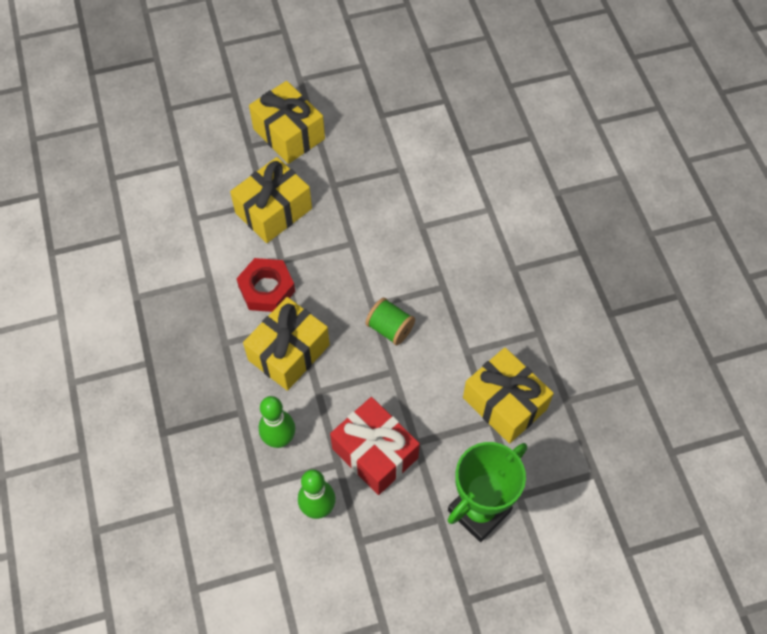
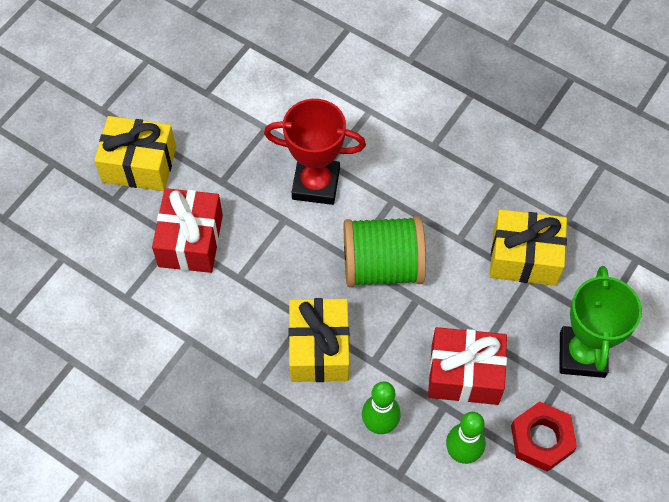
camera: 40 degrees left, 0 degrees up
(266, 289) = (249, 311): red nut -> red nut (541, 439)
(273, 211) = (190, 240): yellow gift -> red gift
(390, 328) = (382, 266): green spool -> green spool, size x1.90
(398, 234) = (316, 184): none -> red trophy

